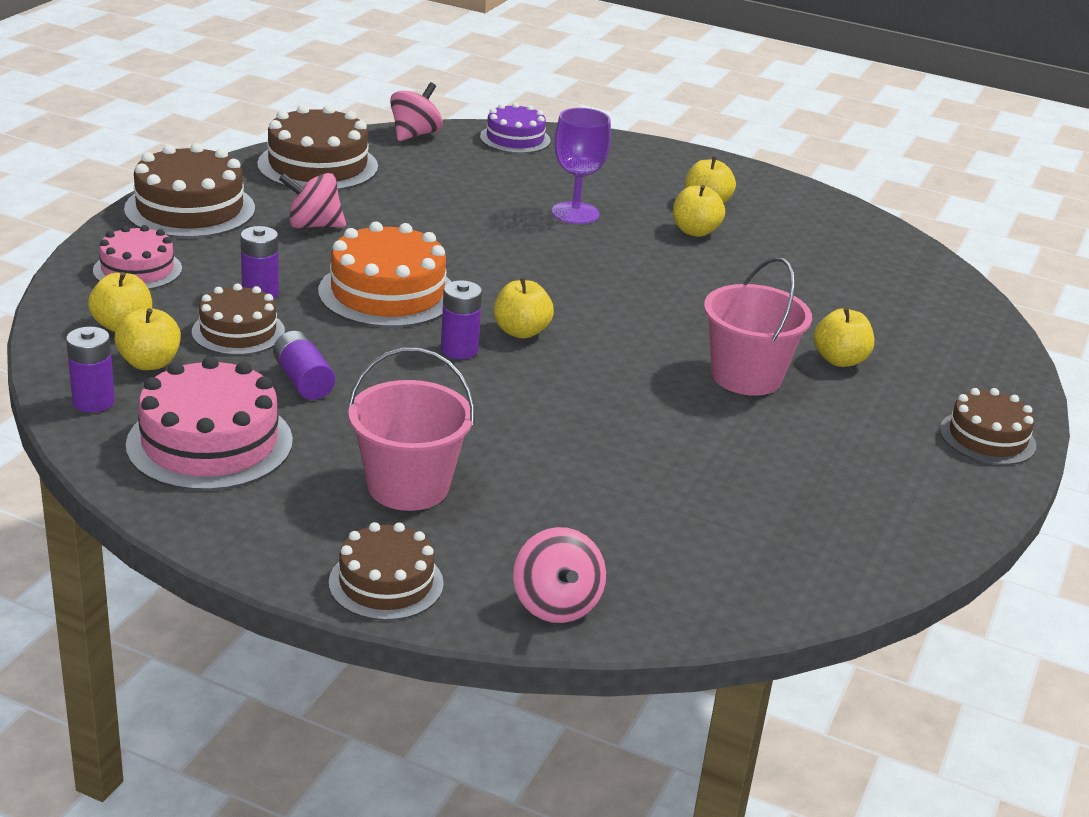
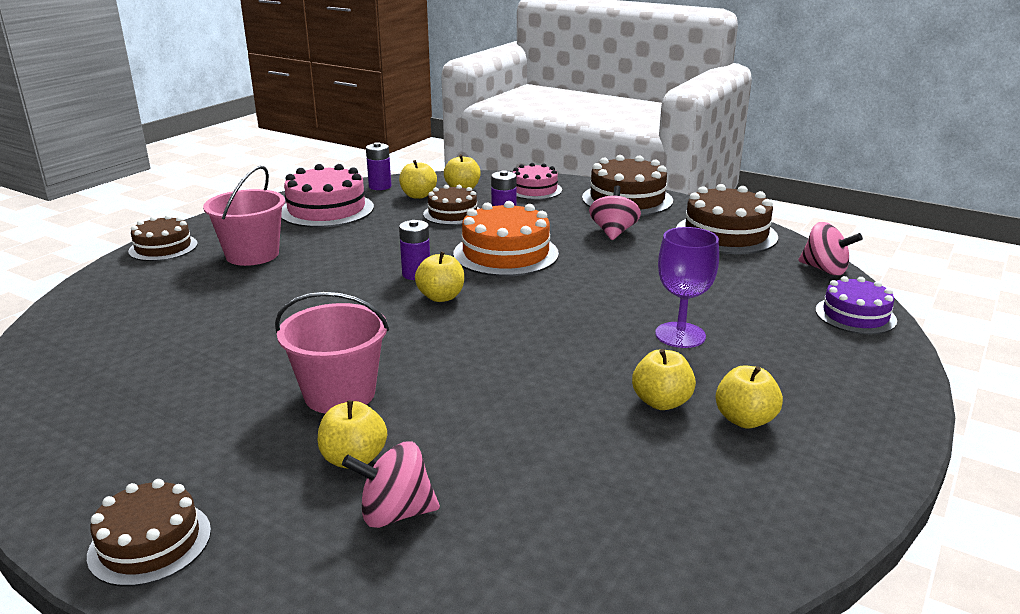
camera: 100 degrees right, 5 degrees down
(303, 381) = (387, 229): purple battery -> none
(556, 604) = (100, 289): pink spinning top -> pink spinning top (395, 513)

